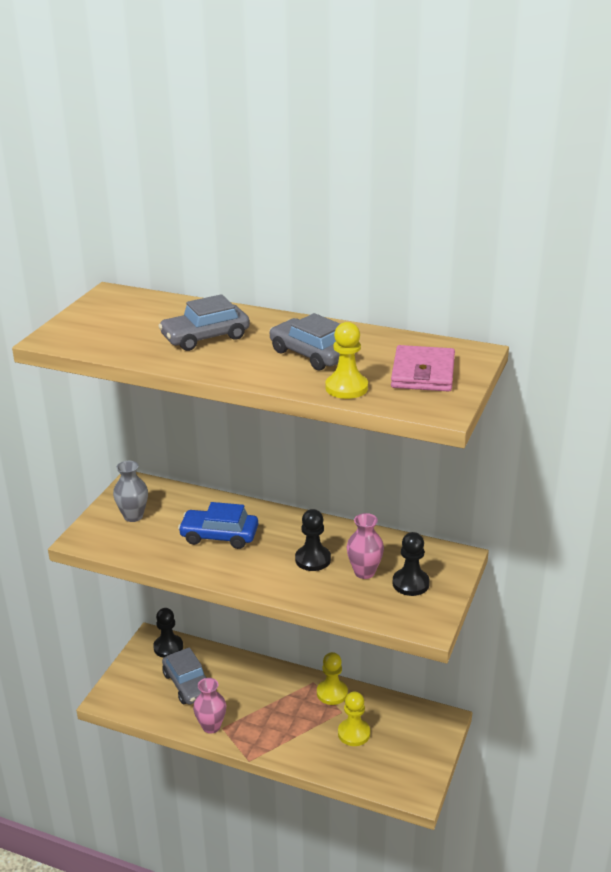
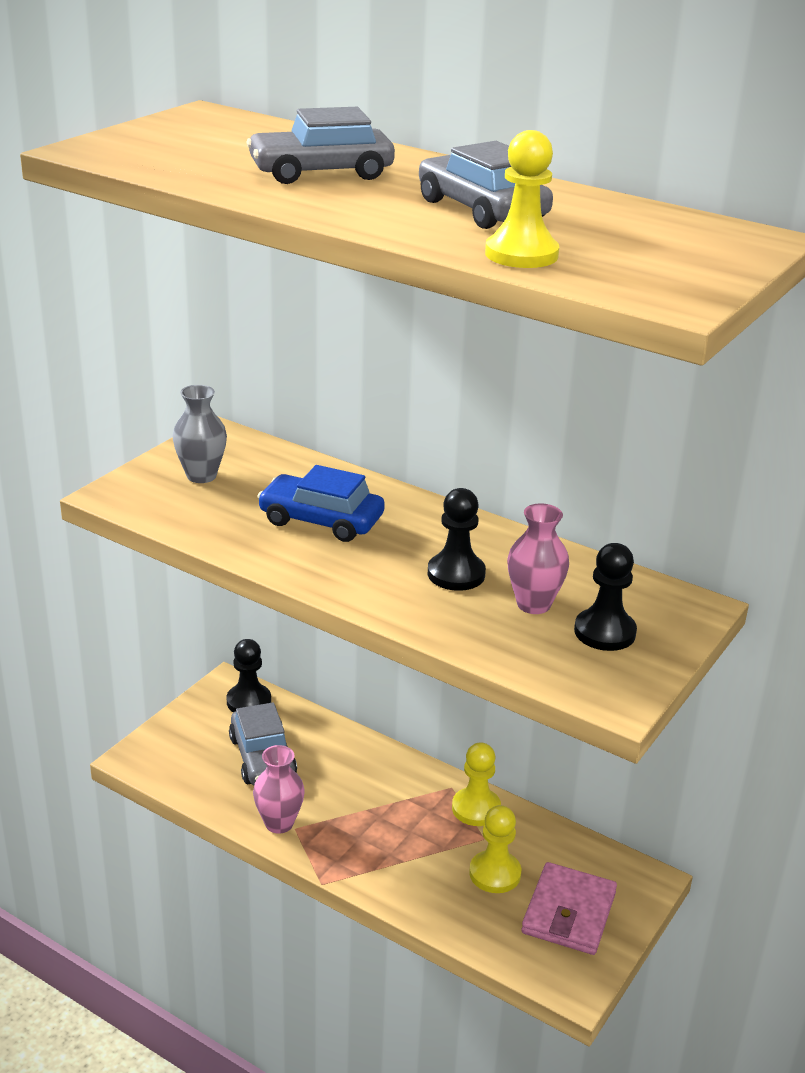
camera: 10 degrees right, 0 degrees up
(423, 373) = (661, 252): pink wallet -> pink wallet (569, 913)

